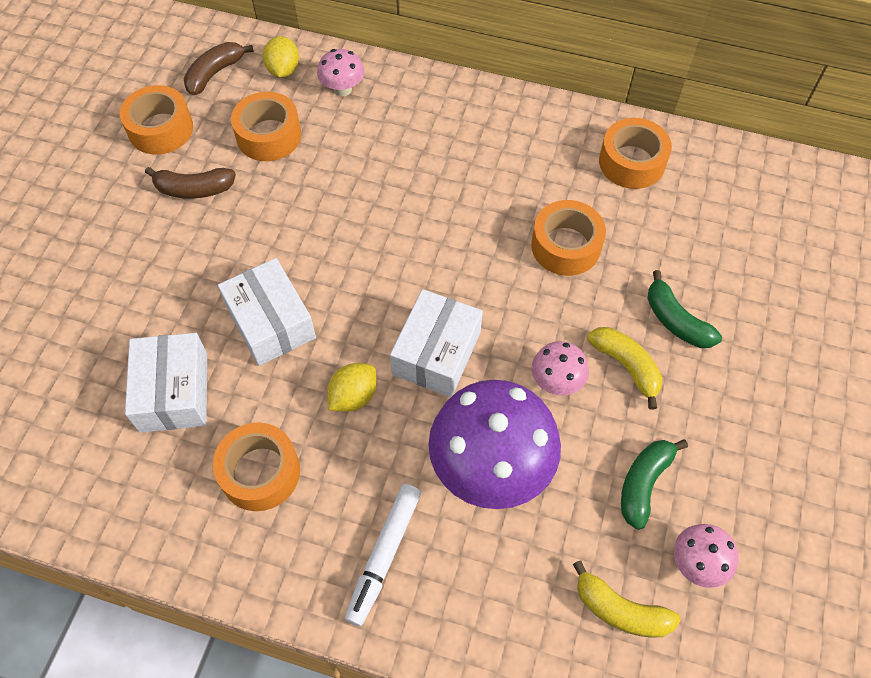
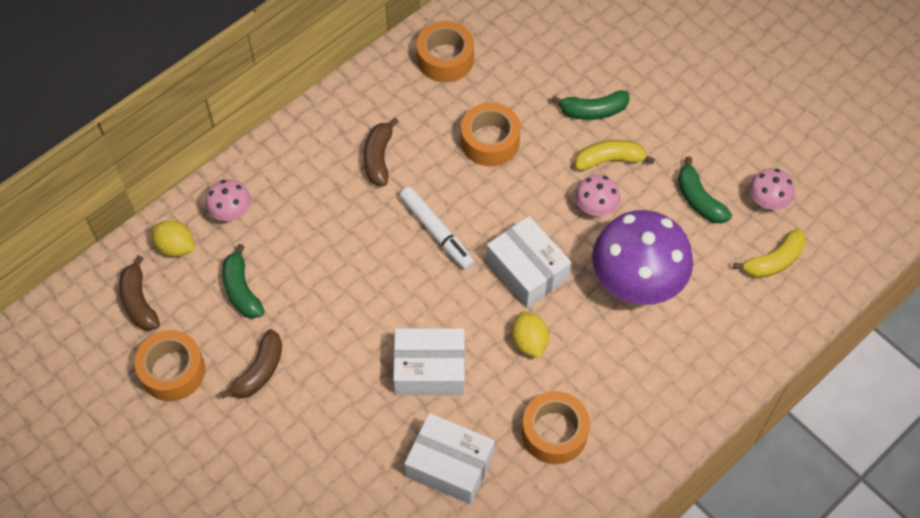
camera: 60 degrees left, 0 degrees up
(269, 135) = (241, 290): orange tape -> green banana
(384, 555) = (663, 380): white marker -> white marker (436, 232)
(477, 166) = (378, 158): none -> brown banana

